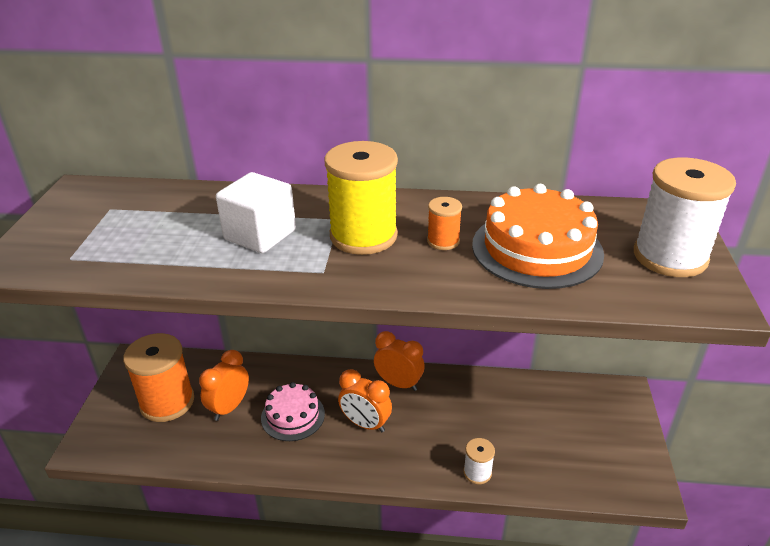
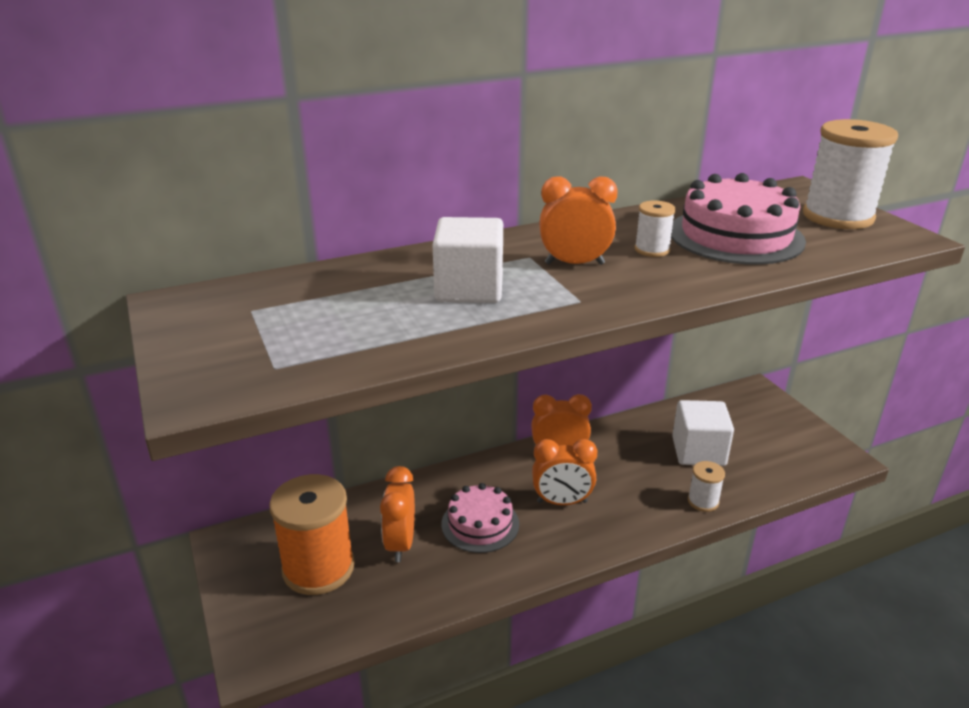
camera: 30 degrees left, 5 degrees down
(363, 236) = (574, 264): yellow spool -> orange clock
(443, 241) = (652, 250): orange spool -> white spool
(515, 427) = (698, 451): none -> white cube
(537, 249) = (735, 236): orange cake -> pink cake

